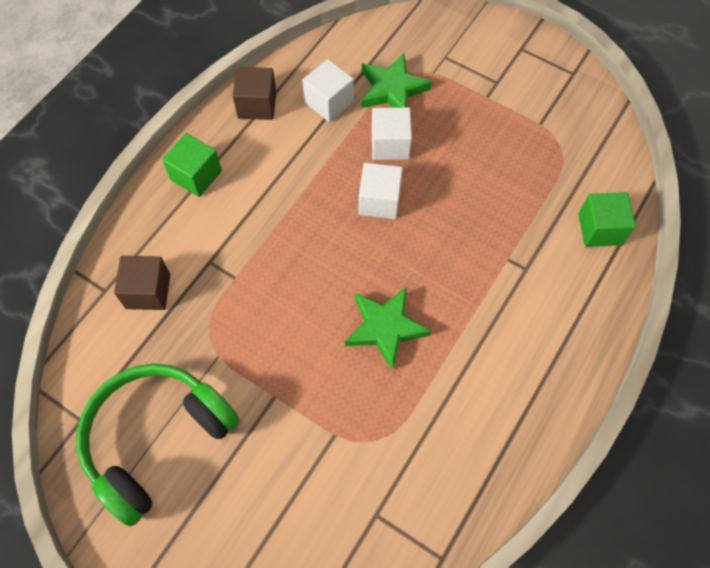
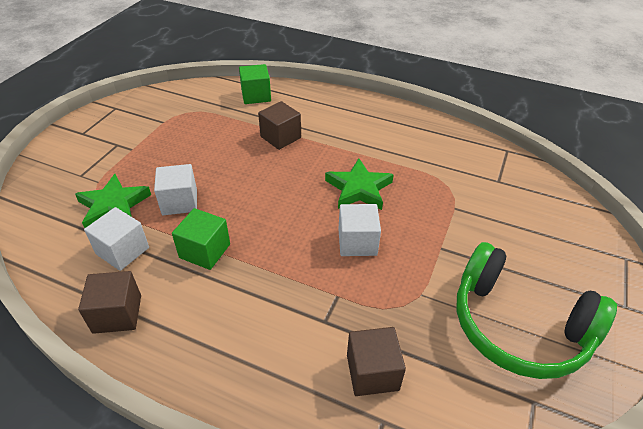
camera: 100 degrees left, 20 degrees down
(196, 175) = (216, 357): green cube -> green cube (205, 251)
(379, 201) = (241, 203): white cube -> white cube (357, 242)
(498, 251) = (280, 137): none -> brown cube

